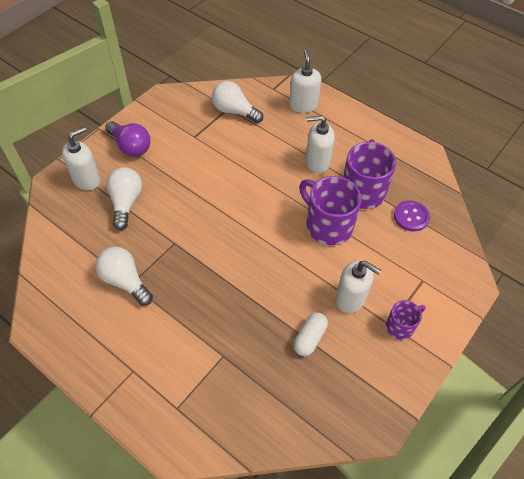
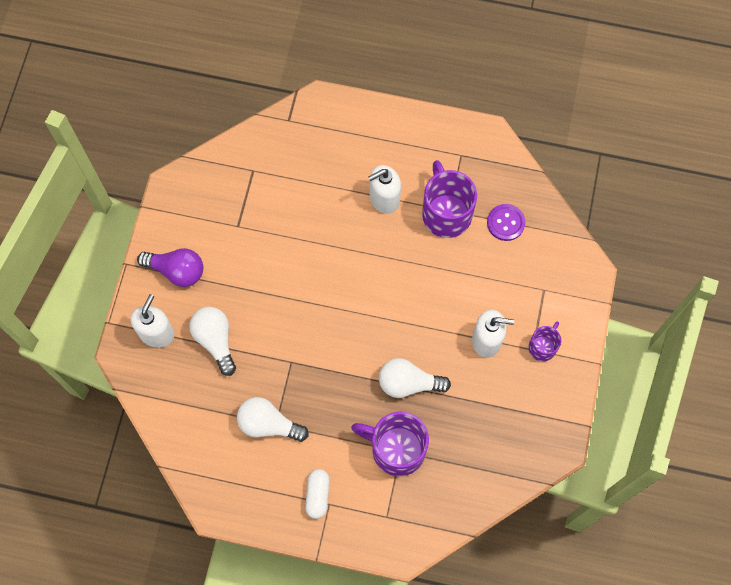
camera: 25 degrees left, 15 degrees up
(234, 111) = (262, 172): white light bulb -> white light bulb (408, 383)
(303, 105) = (333, 129): white soap dispenser -> none
(309, 338) = (468, 397): white capsule -> white capsule (317, 495)
(327, 225) = (430, 271): purple mug -> purple mug (396, 449)

